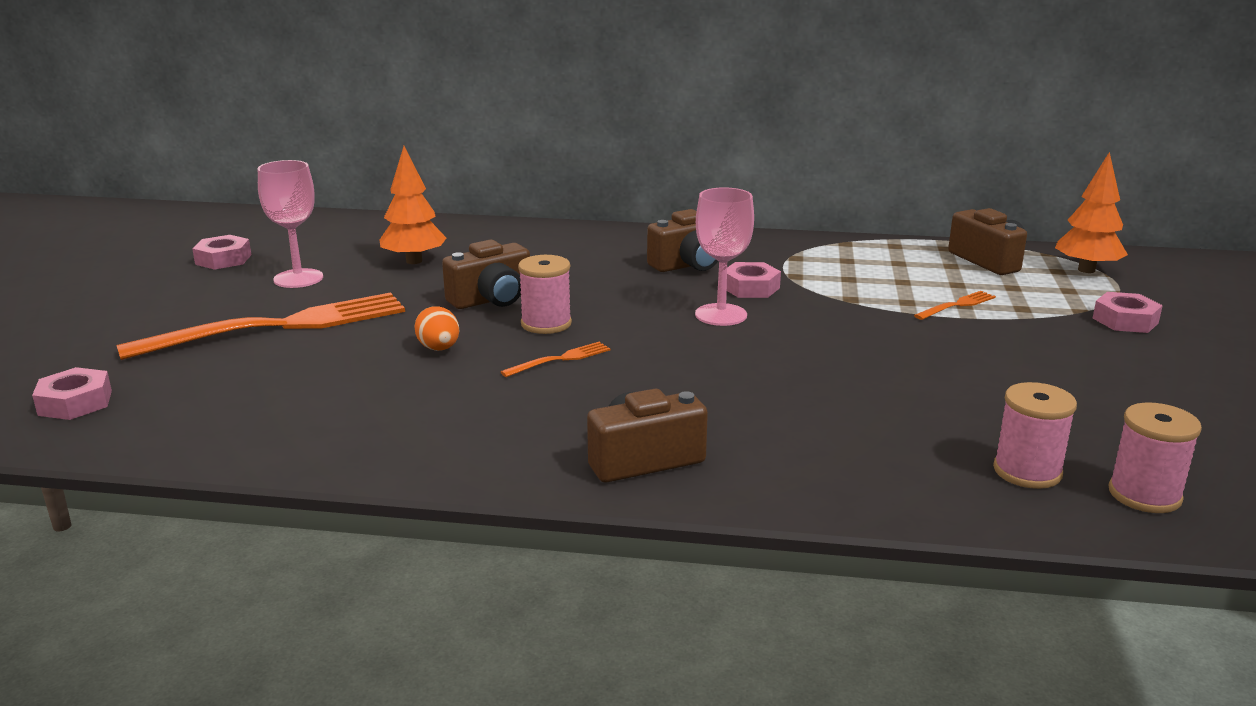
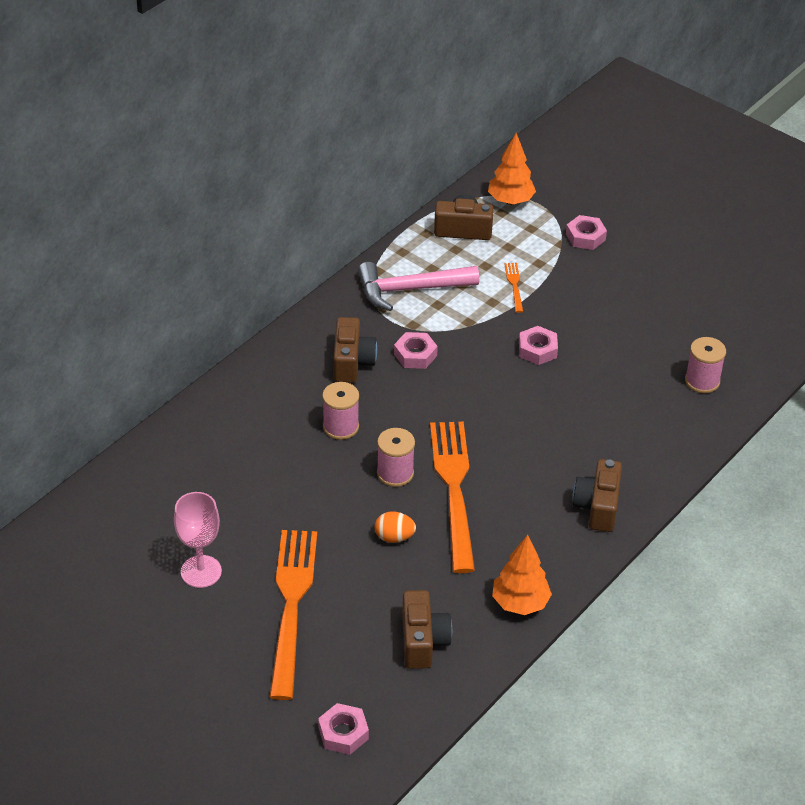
camera: 60 degrees left, 20 degrees up
(223, 259) = (115, 605): pink nut -> pink nut (537, 350)
(414, 261) = (219, 497): orange tree -> orange tree (520, 603)
(492, 299) = (332, 483): brown camera -> brown camera (422, 641)
(560, 359) = (453, 488): orange fork -> orange fork, size x2.44
(721, 315) = (446, 389): pink goblet -> none
(845, 262) = (410, 289): none -> pink hammer
(1144, 495) = (744, 358): pink spool -> pink spool (340, 427)

